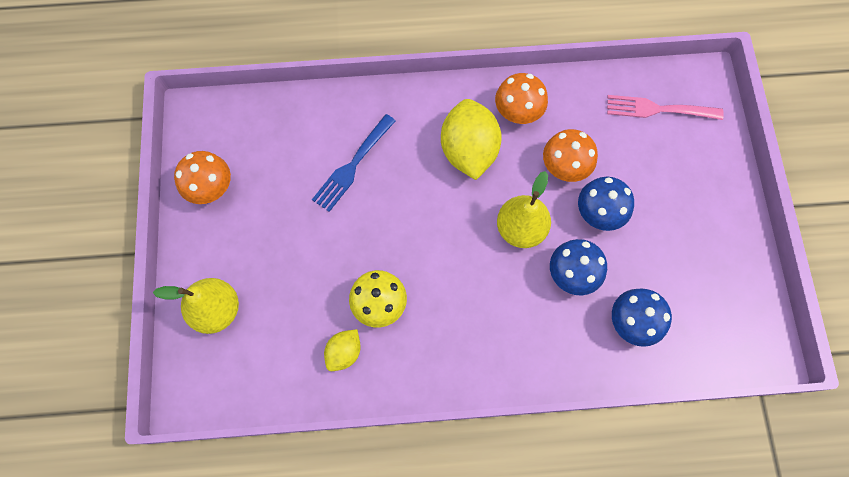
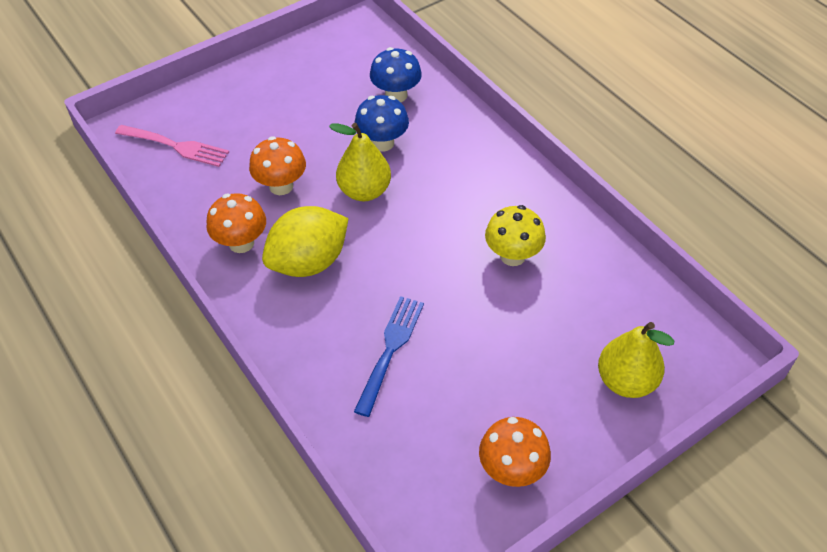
camera: 120 degrees left, 20 degrees down
(344, 352) = (575, 259): yellow lemon -> none
(353, 165) = (390, 350): blue fork -> blue fork turned 75 degrees counterclockwise
(598, 214) = (313, 147): blue mushroom -> none
(658, 109) = (176, 146): pink fork -> pink fork turned 45 degrees counterclockwise

